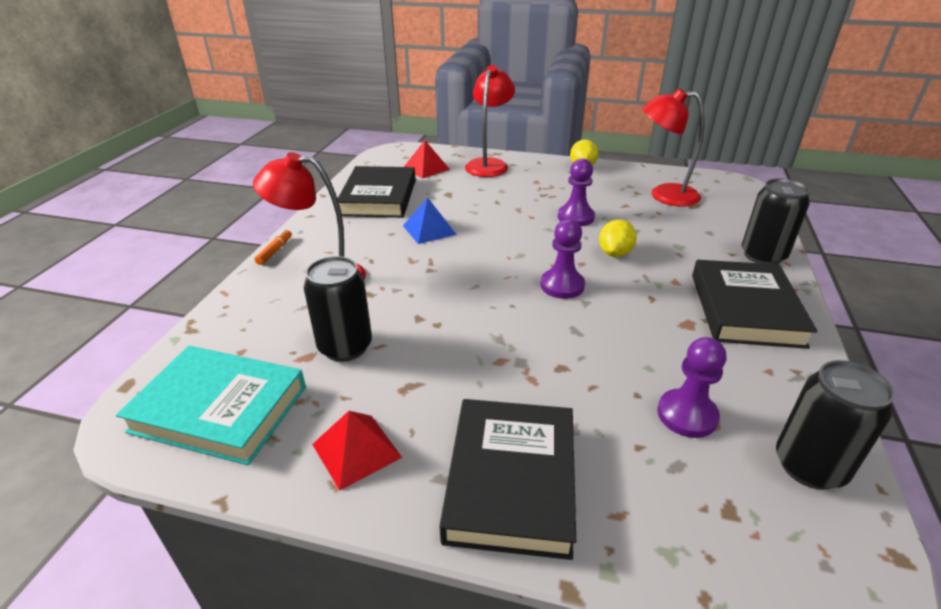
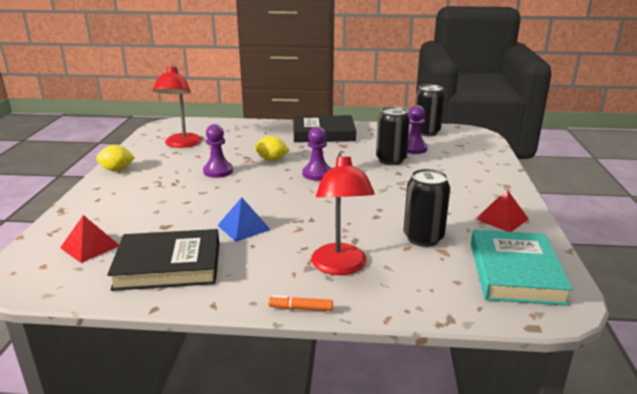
camera: 100 degrees left, 10 degrees down
(489, 164) = (93, 211): red lamp -> none
(511, 480) = (483, 181): black book -> none
(762, 256) = (267, 126): black can -> black can (391, 160)

